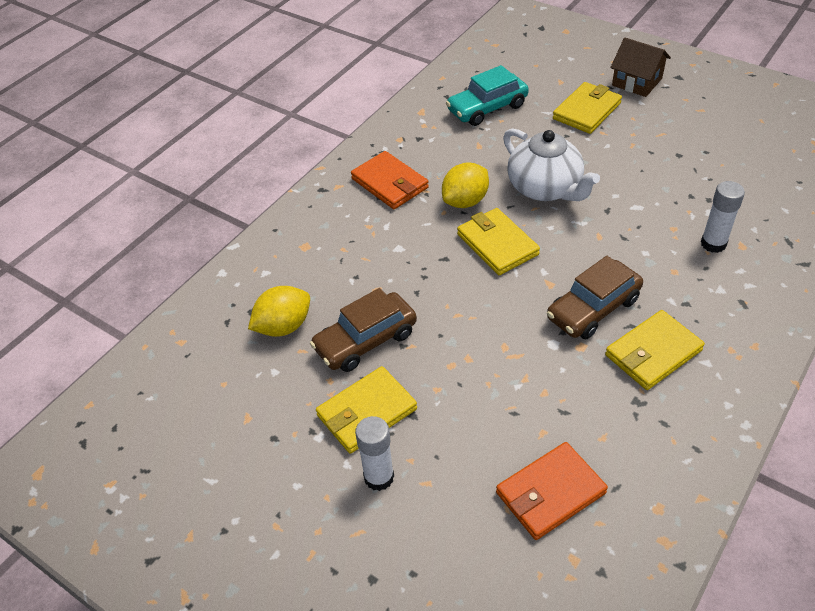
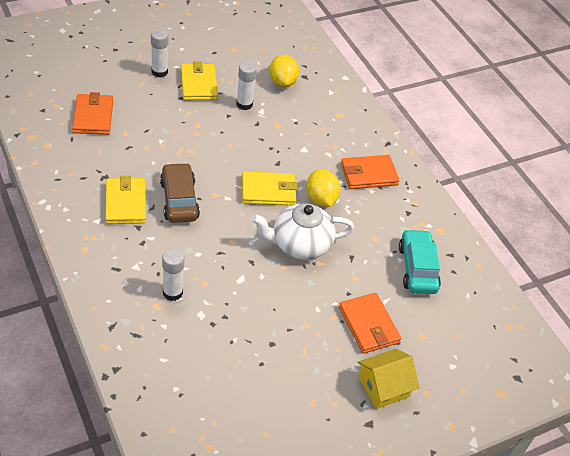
camera: 110 degrees right, 0 degrees up
(365, 341) = (244, 104): brown car -> white glue stick
(587, 111) = (368, 325): yellow wallet -> orange wallet
(637, 82) = (383, 387): brown house -> yellow house

